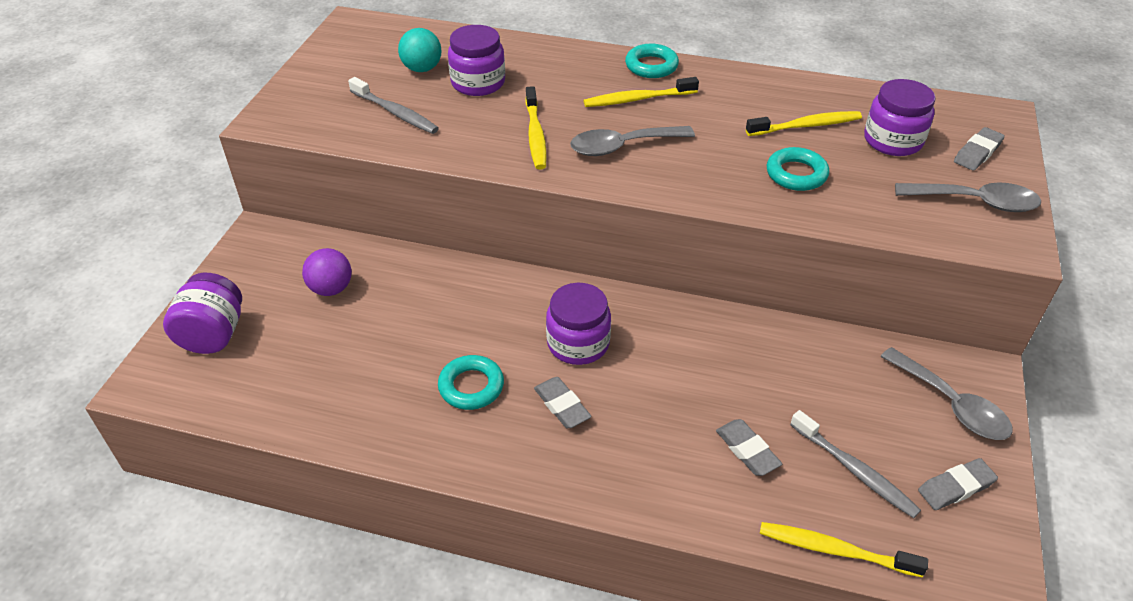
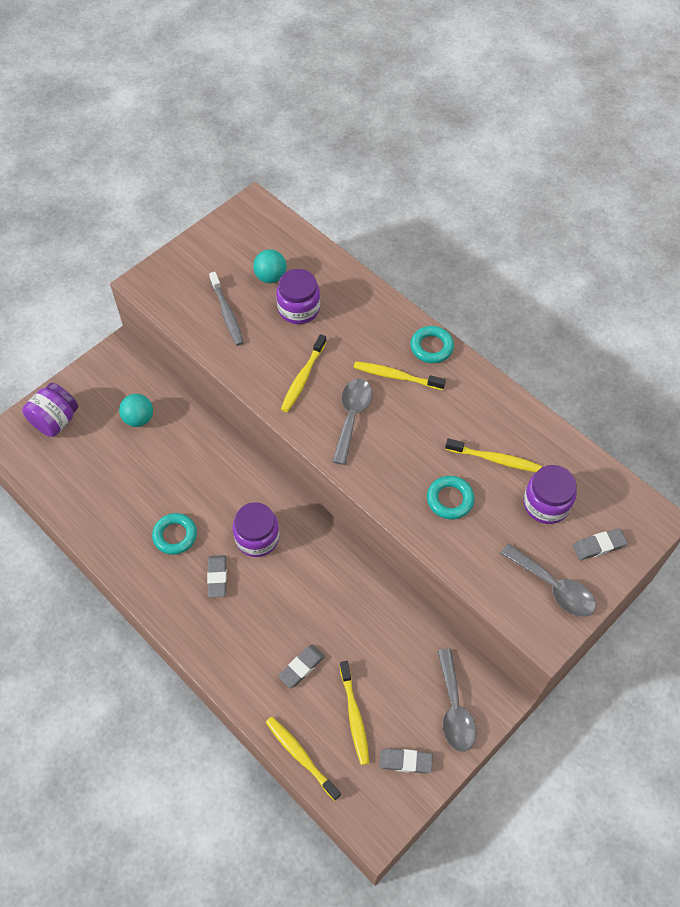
camera: 30 degrees right, 15 degrees up
(331, 289) = (139, 419): purple ball -> turquoise ball
(622, 146) = (352, 416): grey spoon -> grey spoon turned 90 degrees clockwise
(747, 450) = (302, 667): grey eraser -> grey eraser turned 45 degrees clockwise
(855, 470) = (354, 716): grey toothbrush -> yellow toothbrush

